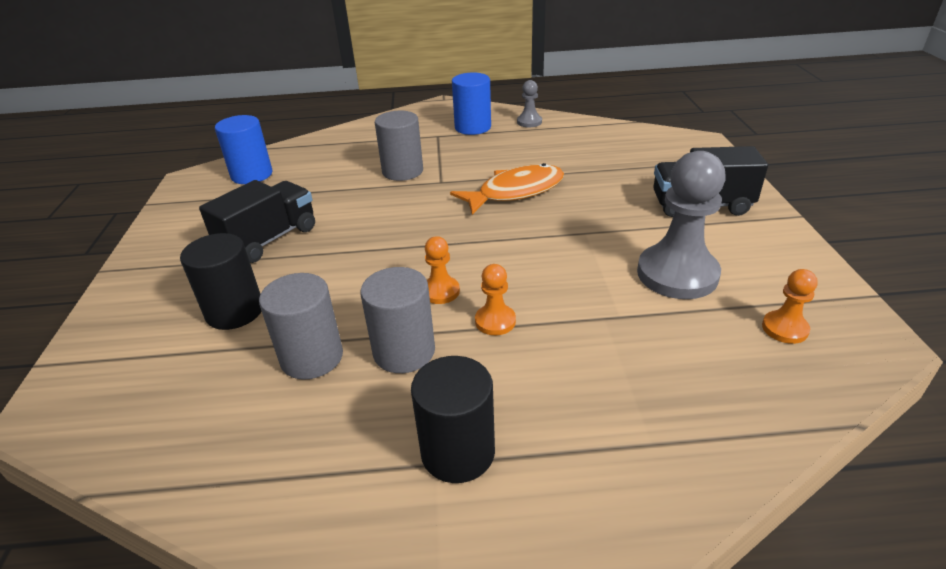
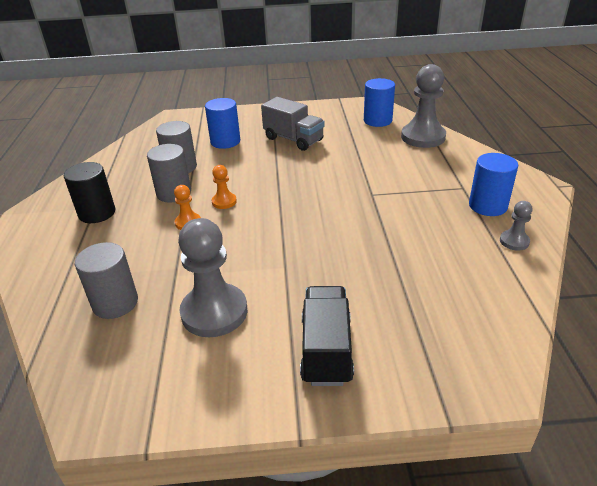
camera: 90 degrees right, 0 degrees up
(235, 311) = (225, 142): black cylinder -> blue cylinder
(269, 240) = (293, 139): black truck -> grey truck
(317, 149) = (423, 137): none -> grey pawn
(402, 171) = (388, 176): grey cylinder -> grey cylinder (115, 303)
(515, 192) = (354, 231): orange fish -> none
(784, 328) = (128, 362): orange pawn -> none

